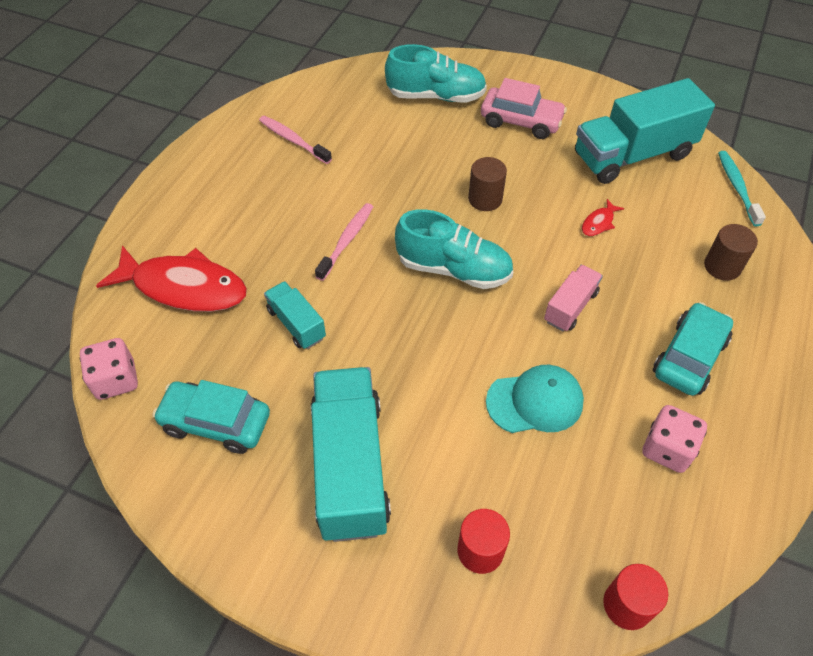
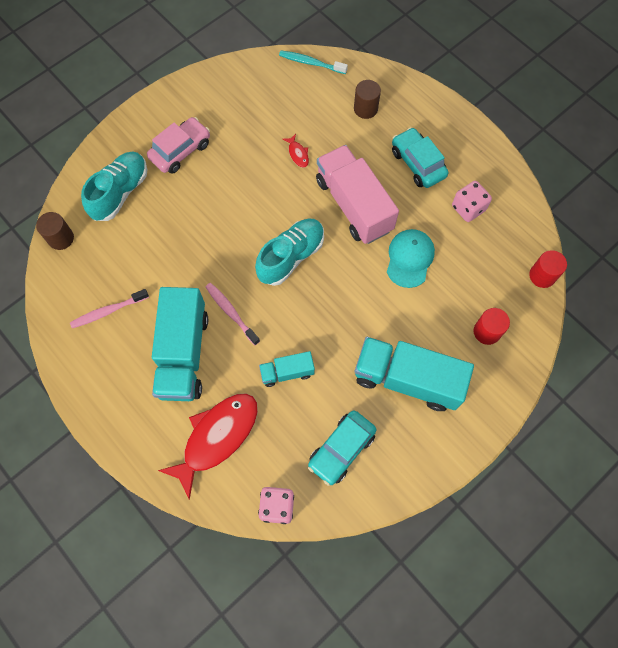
camera: 65 degrees left, 15 degrees up
(485, 199) = (241, 209): brown cylinder -> brown cylinder (61, 238)
(570, 307) = (354, 205): pink truck -> pink truck, size x2.00
(632, 155) = (252, 103): turquoise truck -> turquoise truck (183, 354)

